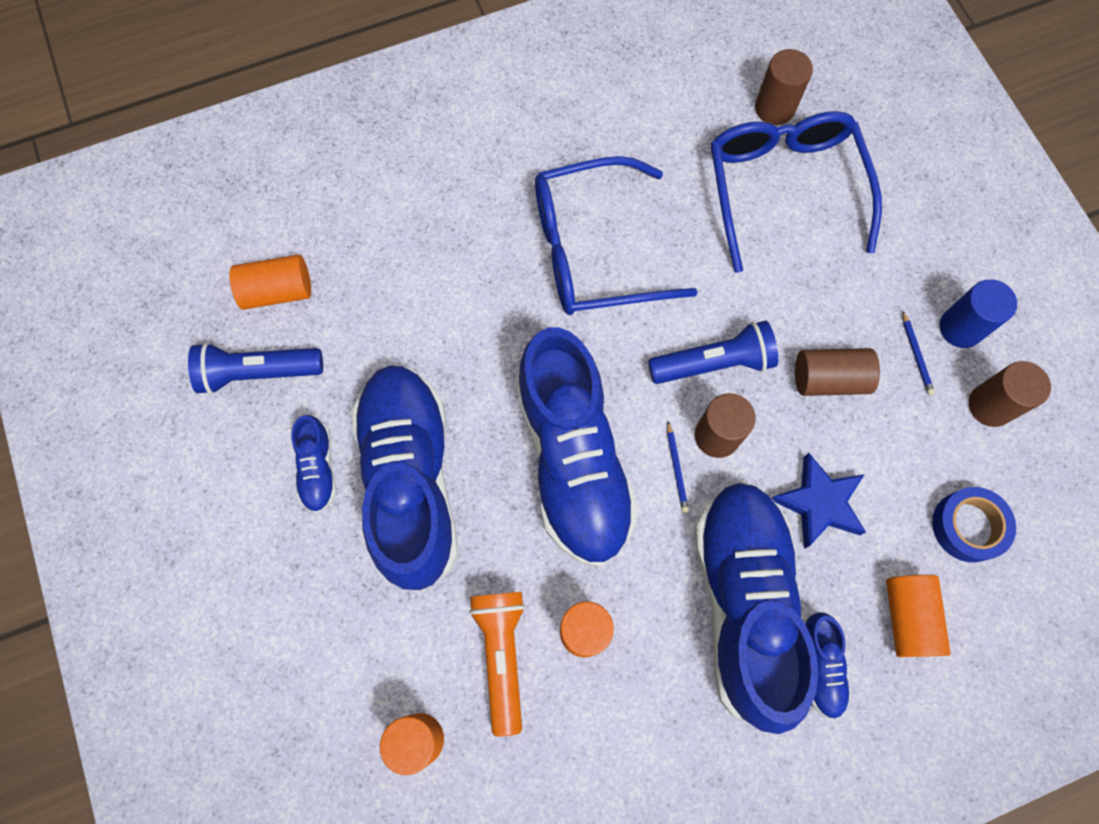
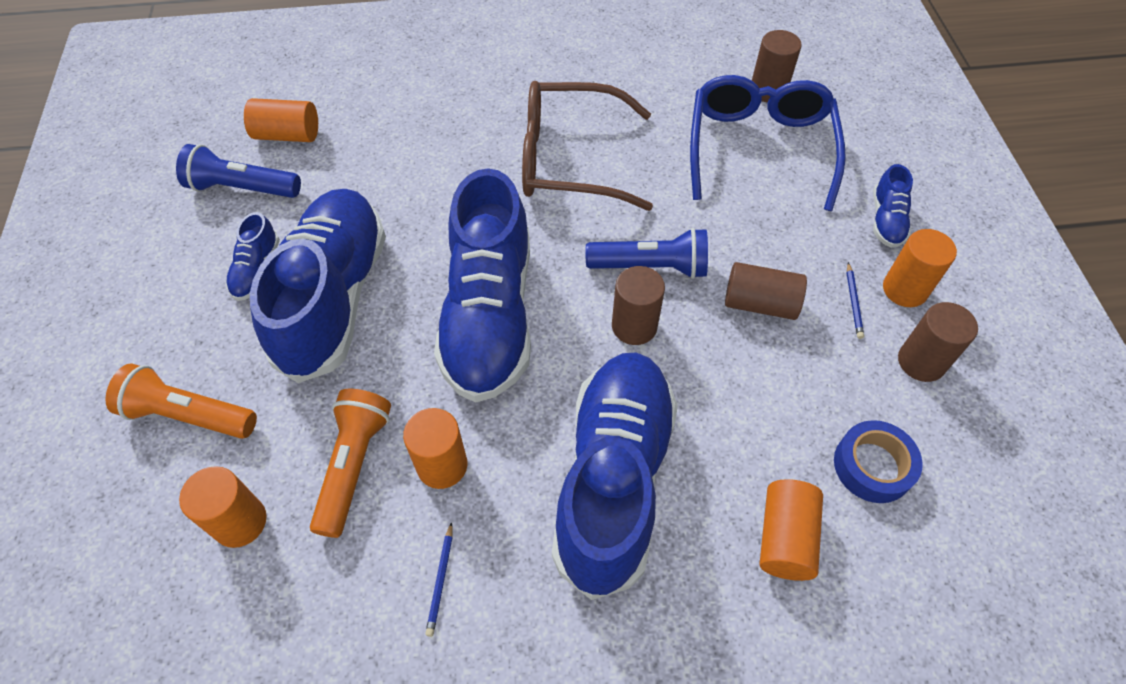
camera: 15 degrees right, 15 degrees down
(321, 647) = (188, 415): none -> orange flashlight
(593, 250) = (570, 160): blue glasses -> brown glasses
(676, 468) = (585, 344): blue pencil -> blue pencil (440, 580)
(819, 503) = (719, 407): blue star -> none
(820, 666) = (675, 561): blue shoe -> blue shoe (886, 220)
(960, 328) = (904, 289): blue cylinder -> orange cylinder

